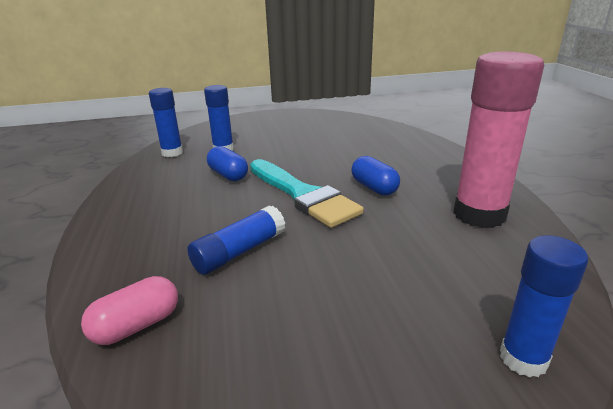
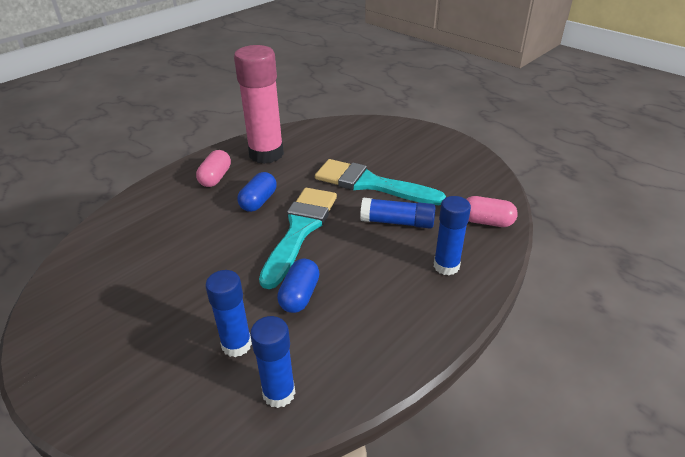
camera: 125 degrees left, 10 degrees up
(334, 265) = (370, 184): none -> turquoise brush
(442, 177) = (215, 178): none -> pink capsule
(523, 359) = (378, 128): blue glue stick -> blue glue stick (446, 266)

